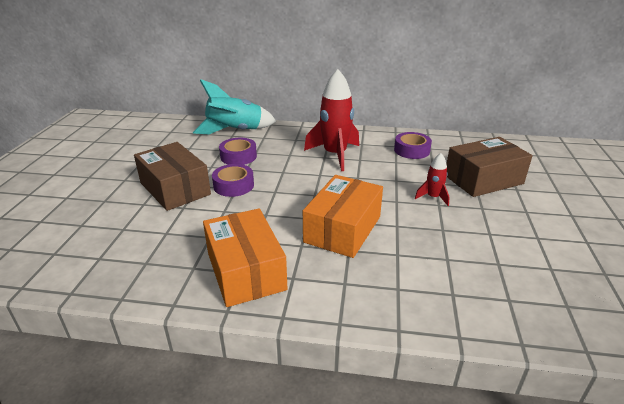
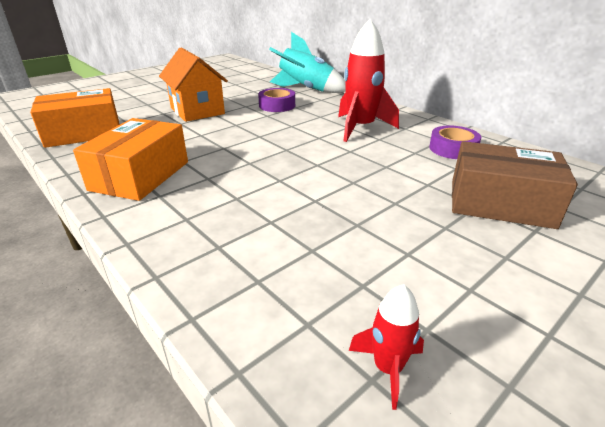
camera: 40 degrees right, 0 degrees up
(175, 188) = (197, 111): brown box -> orange house
(233, 185) = (237, 122): purple tape -> none
(343, 229) = (261, 181): orange box -> orange box (84, 133)
(433, 197) = (400, 194): red rocket -> red rocket (388, 368)

